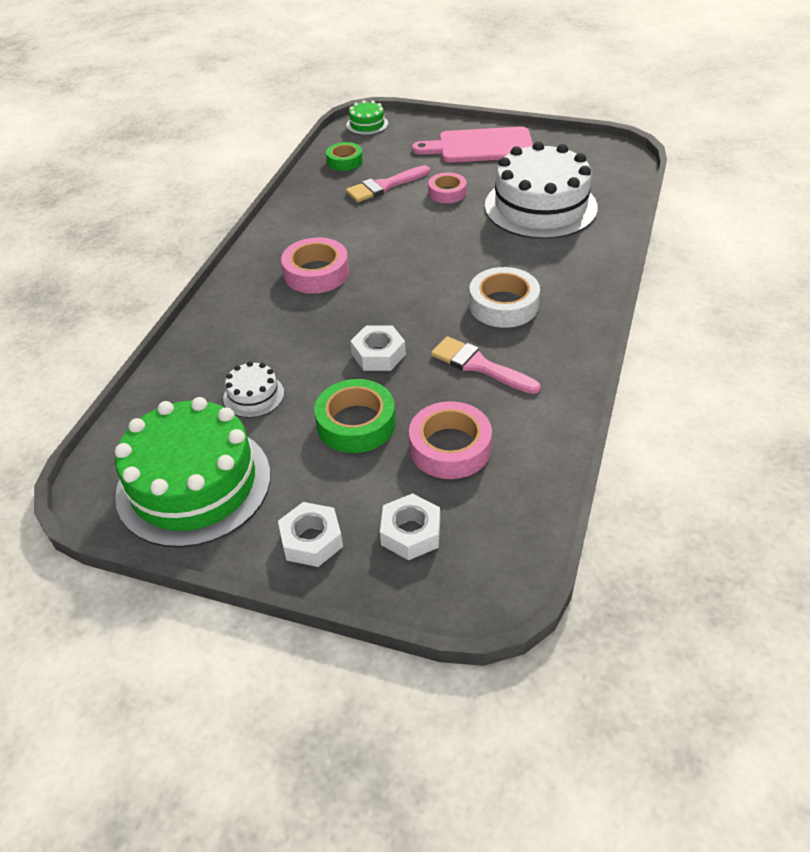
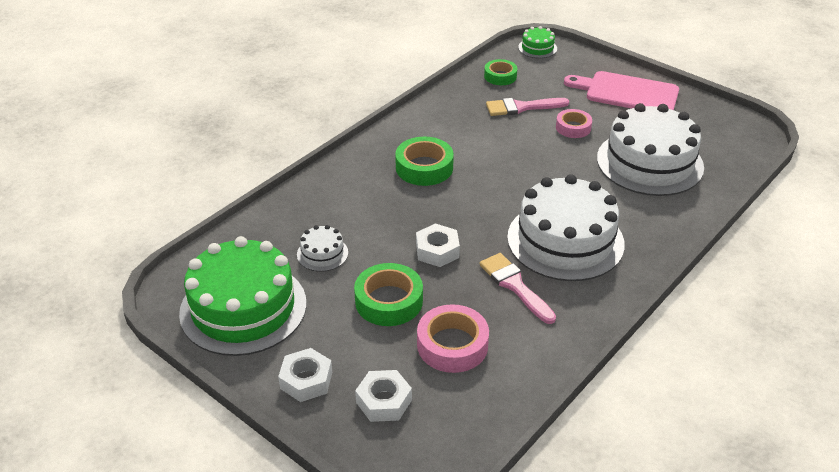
camera: 20 degrees right, 5 degrees down
(316, 273) = (424, 167): pink tape -> green tape
(503, 305) = (565, 240): white tape -> white cake

